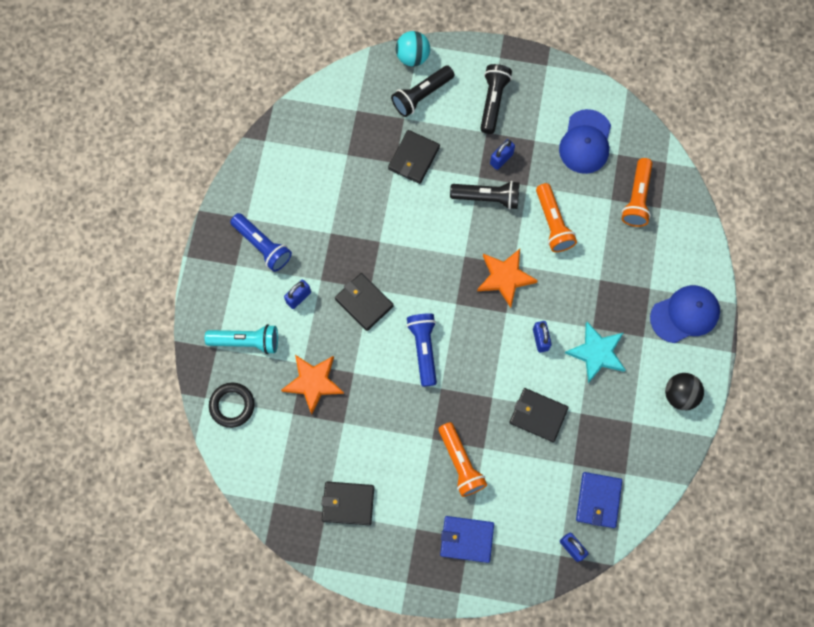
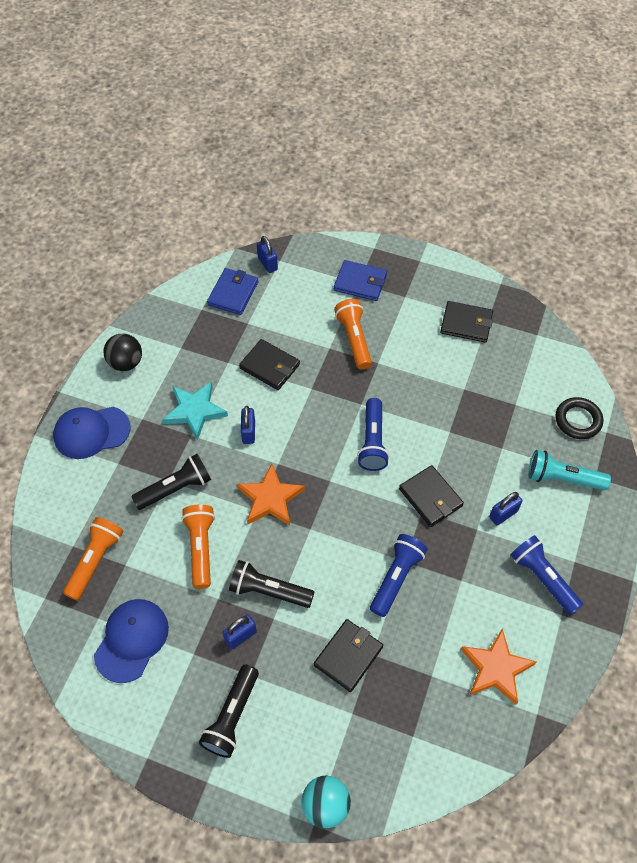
camera: 170 degrees left, 15 degrees down
(313, 382) = (492, 428): orange star -> orange star (496, 668)
(384, 226) = (396, 578): none -> blue flashlight
(421, 95) = (323, 742): black flashlight -> black flashlight (175, 488)

